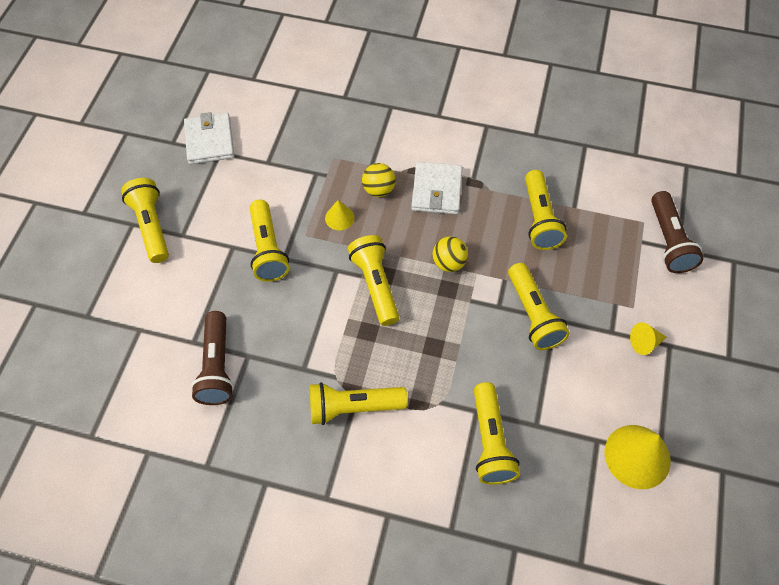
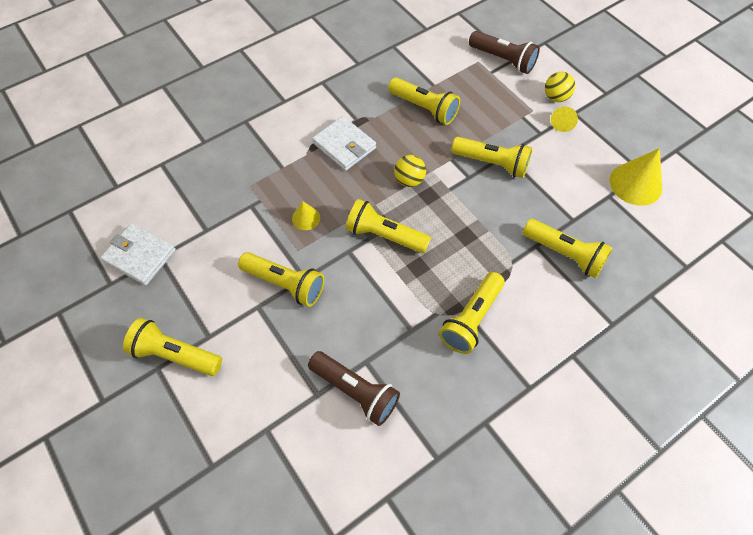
camera: 50 degrees left, 0 degrees up
(378, 190) = (307, 178): yellow ball -> yellow ball (555, 97)

